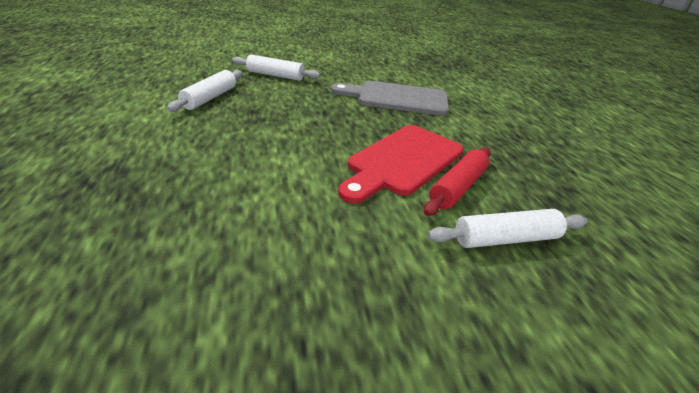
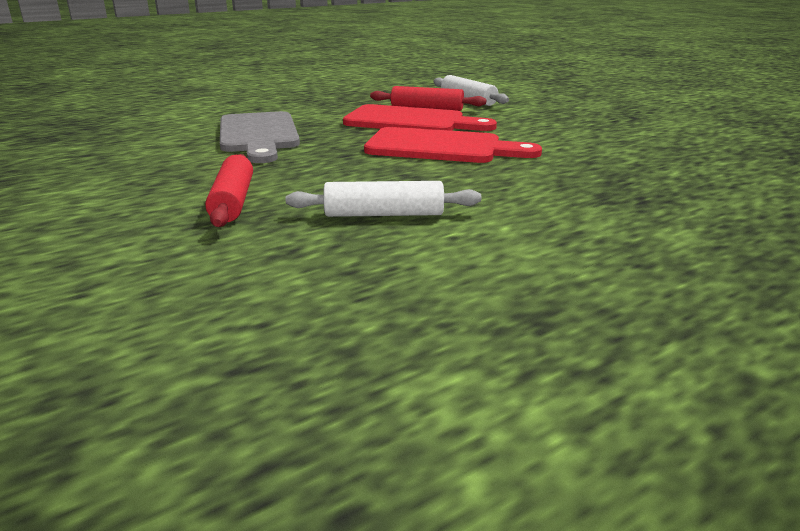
camera: 110 degrees left, 10 degrees down
(275, 75) = (233, 201): white rolling pin -> red rolling pin
(306, 148) = (441, 147): none -> red cutting board

